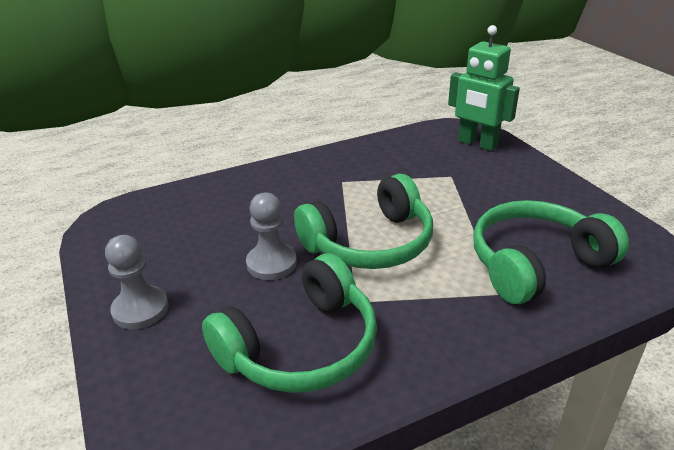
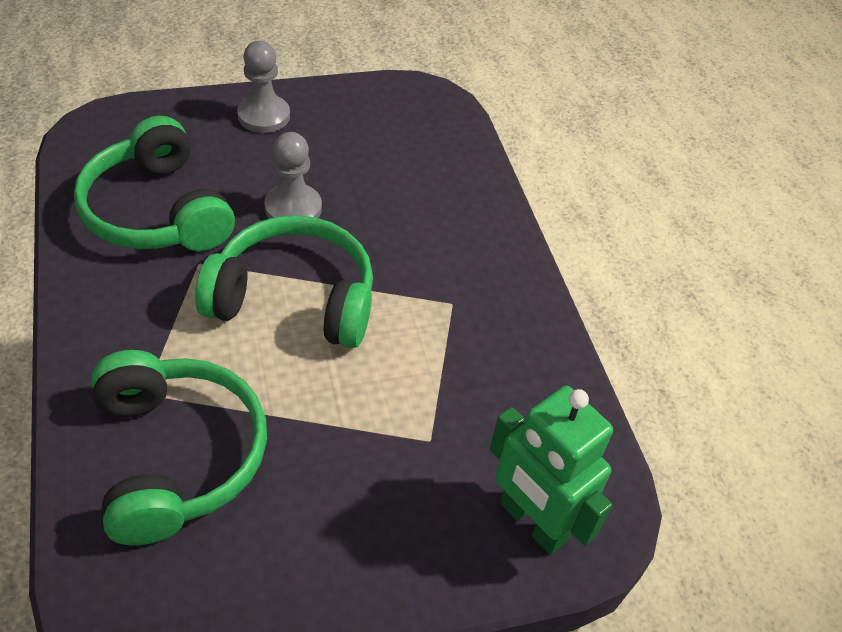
camera: 95 degrees right, 15 degrees up
(370, 243) = (294, 298): green headphones -> green headphones turned 120 degrees clockwise
(477, 144) = (532, 522): green robot -> green robot turned 90 degrees counterclockwise

